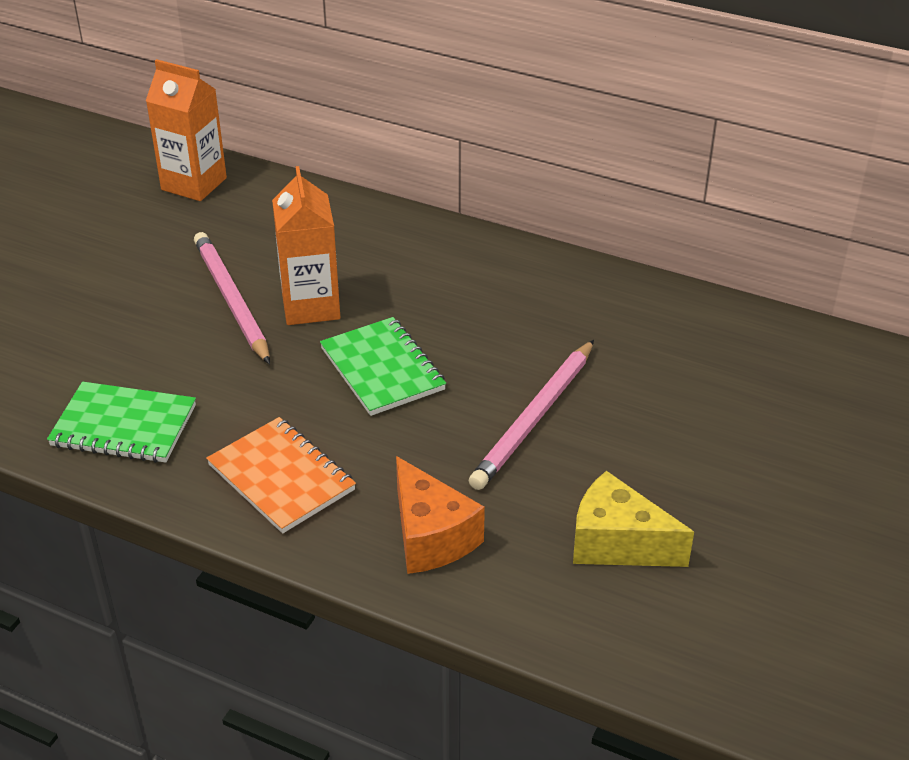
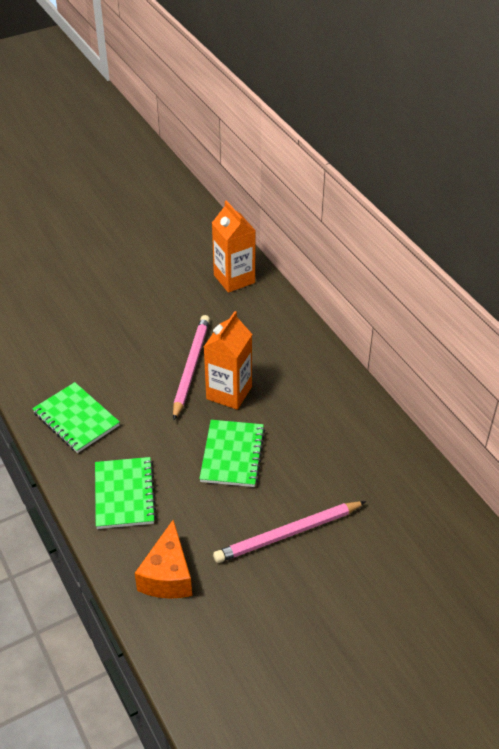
camera: 35 degrees right, 5 degrees up
(281, 477) = (124, 494): orange notebook -> green notebook
(617, 543) = (262, 642): yellow cheese -> none

